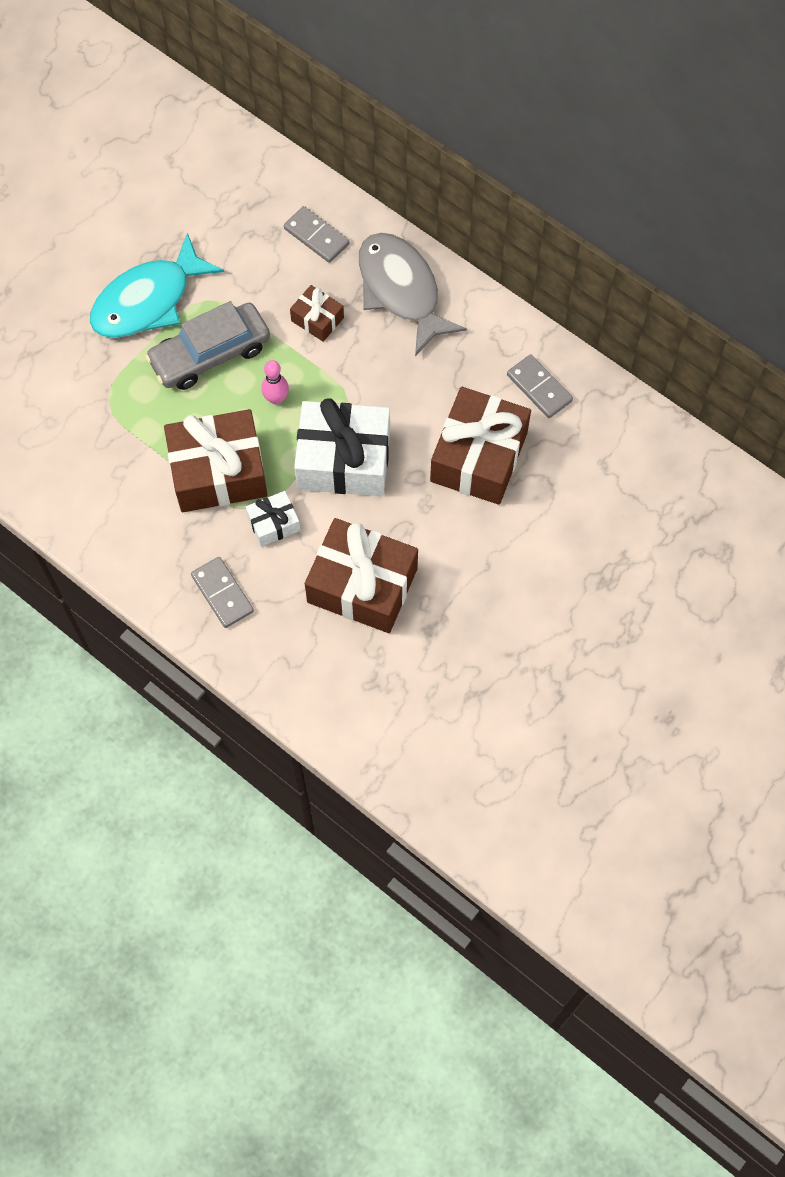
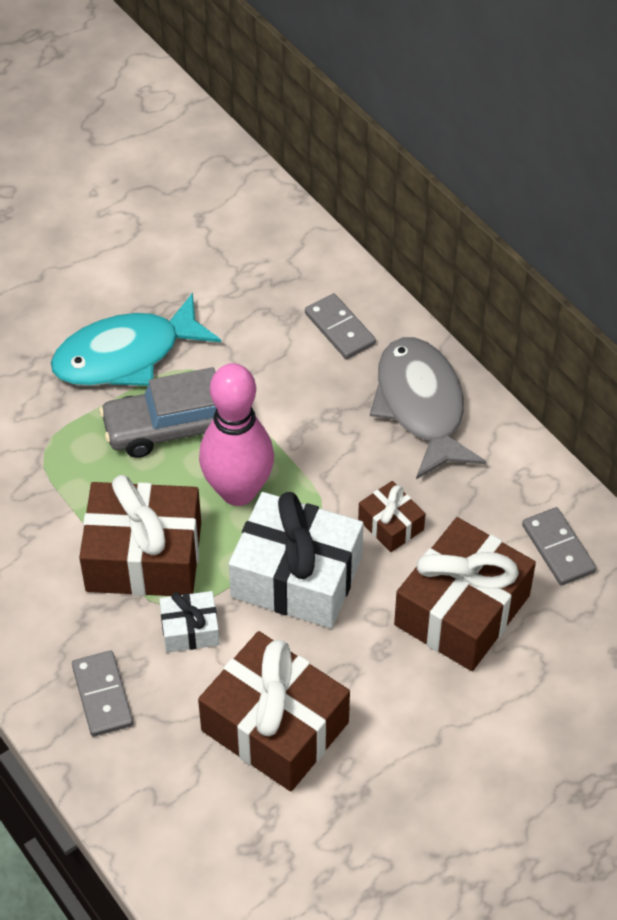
camera: 15 degrees right, 15 degrees down
(276, 398) = (238, 491): pink bowling pin -> pink bowling pin, size x2.21
(317, 319) = (313, 416): brown gift -> brown gift (390, 525)

